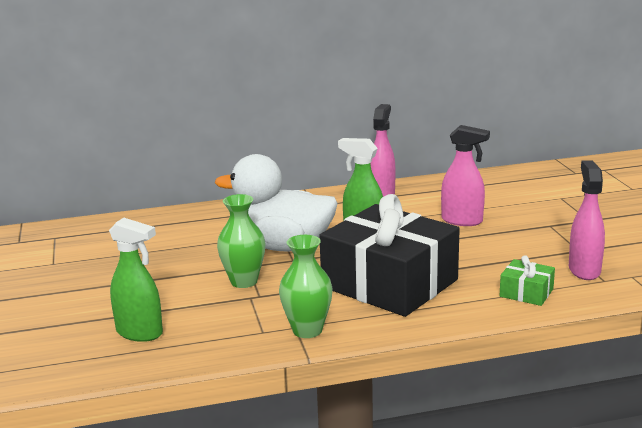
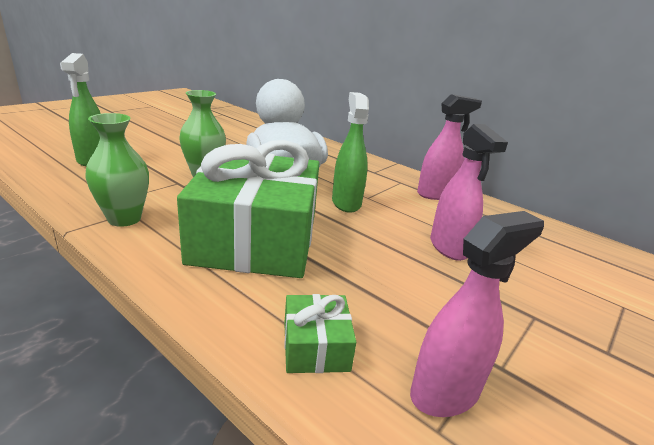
camera: 50 degrees right, 5 degrees up
(389, 283) = (255, 238): black gift -> green gift

